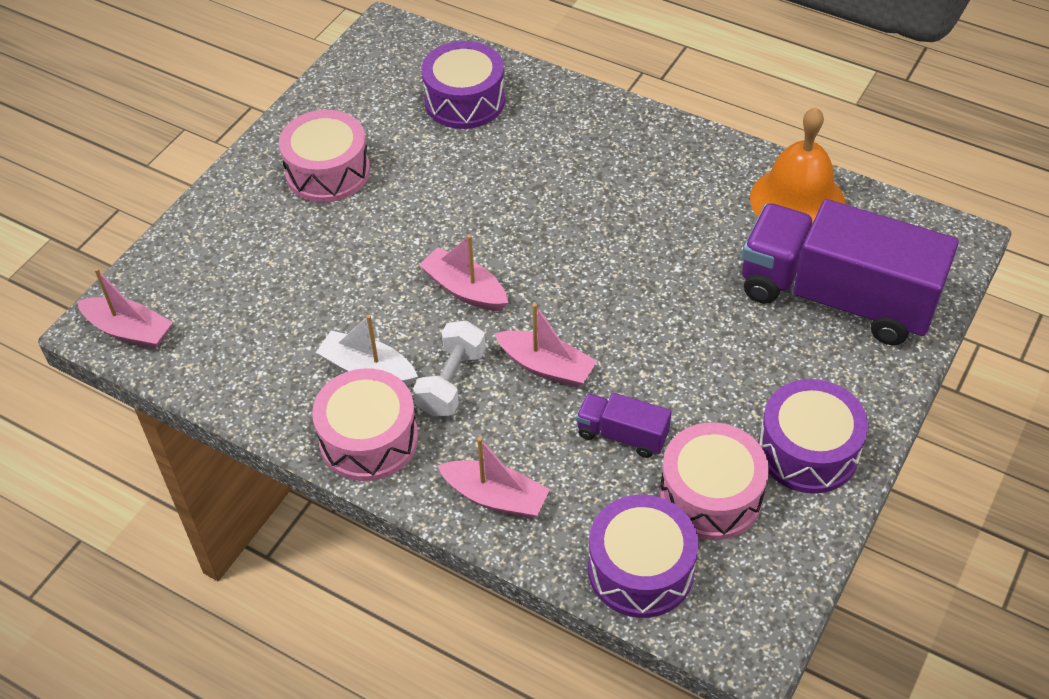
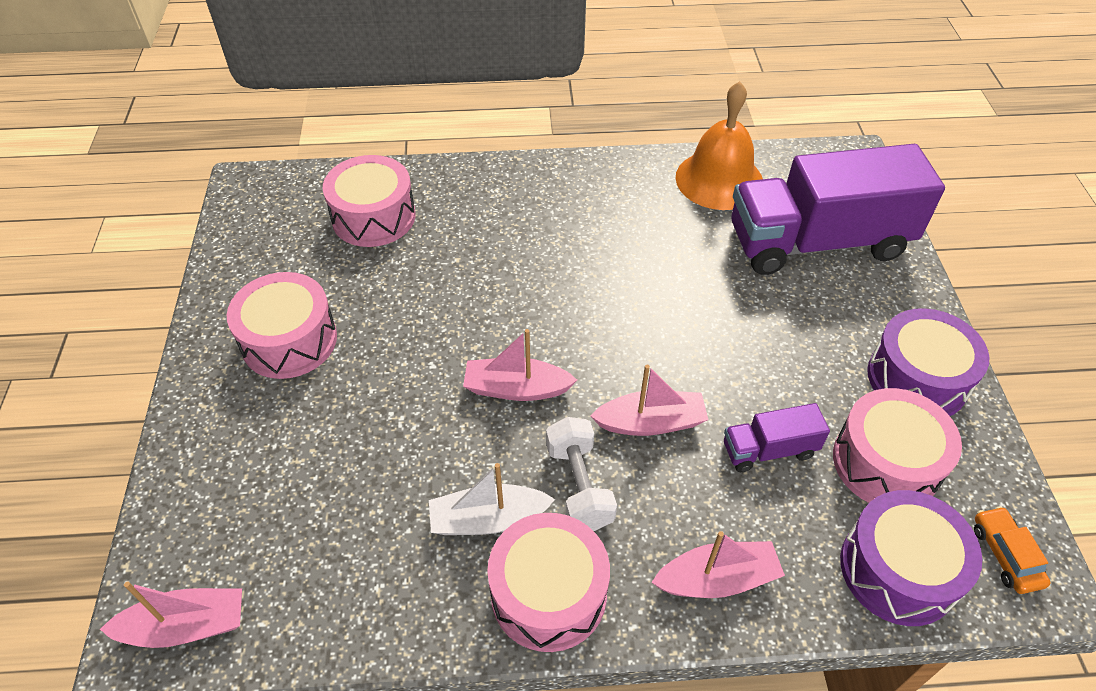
camera: 35 degrees left, 0 degrees up
(464, 101) = (373, 217): purple drum -> pink drum
(741, 610) = (1005, 555): none -> orange car

